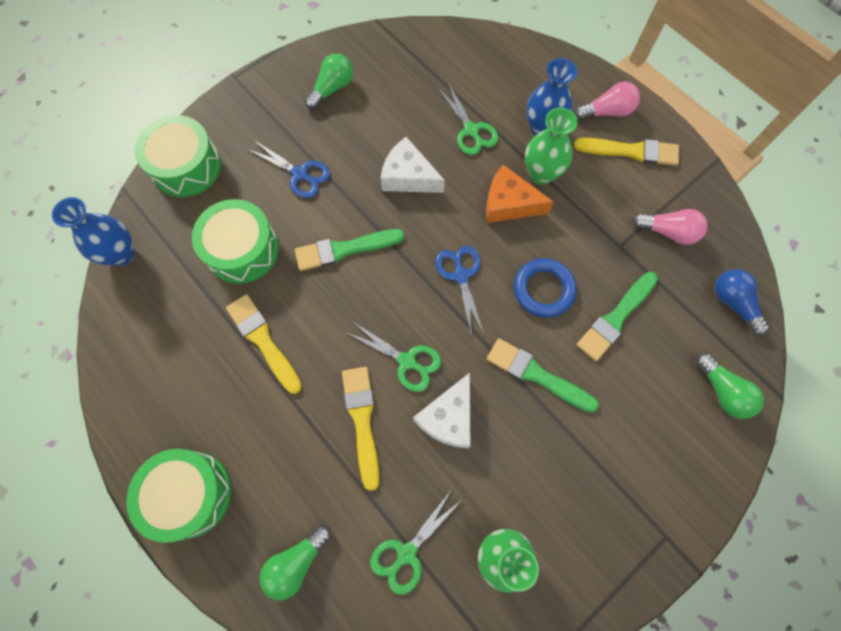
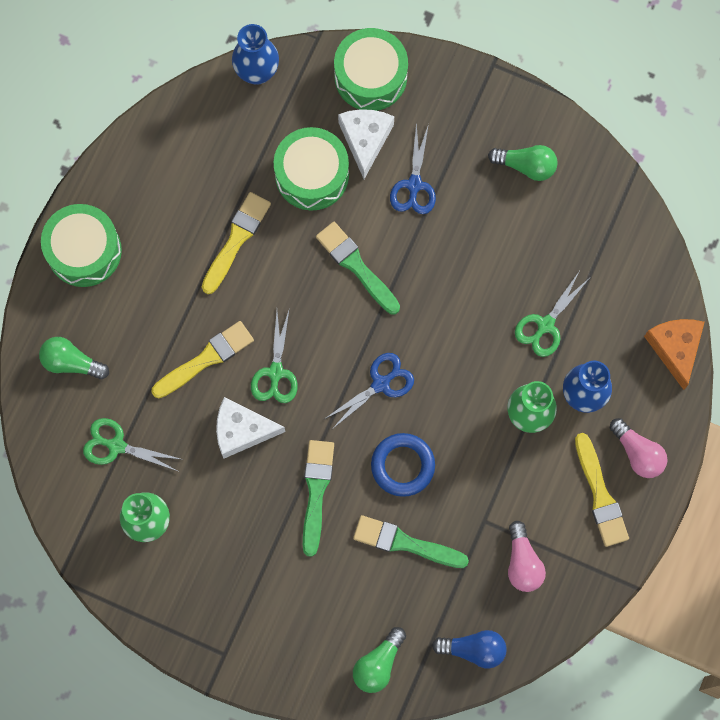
camera: 65 degrees right, 5 degrees up
(408, 177) = (462, 288): white cheese -> white cheese (365, 140)
(509, 204) = (479, 397): orange cheese -> orange cheese (675, 348)
(733, 303) = (473, 649): blue light bulb -> blue light bulb turned 60 degrees clockwise

